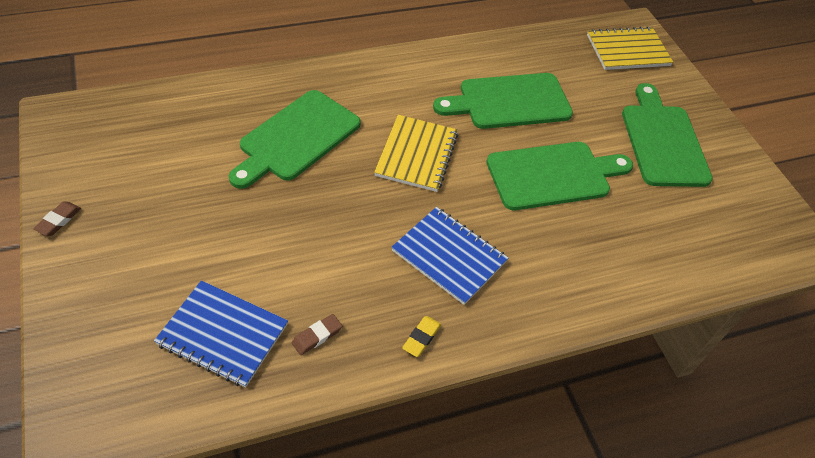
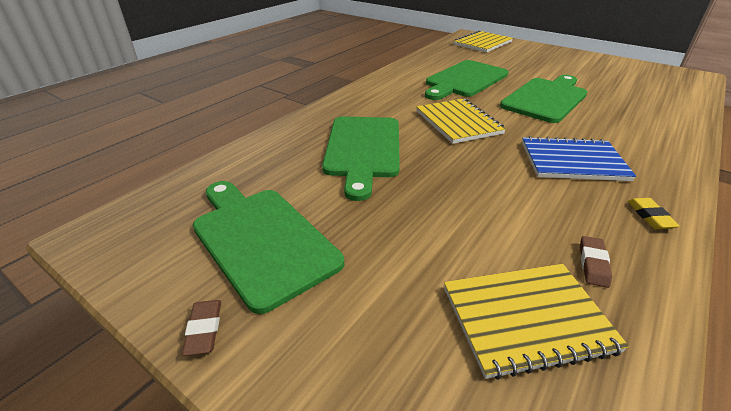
camera: 30 degrees left, 15 degrees down
(223, 334) = (527, 319): blue notebook -> yellow notebook
(663, 141) = (564, 66): green cutting board -> green cutting board (261, 239)

